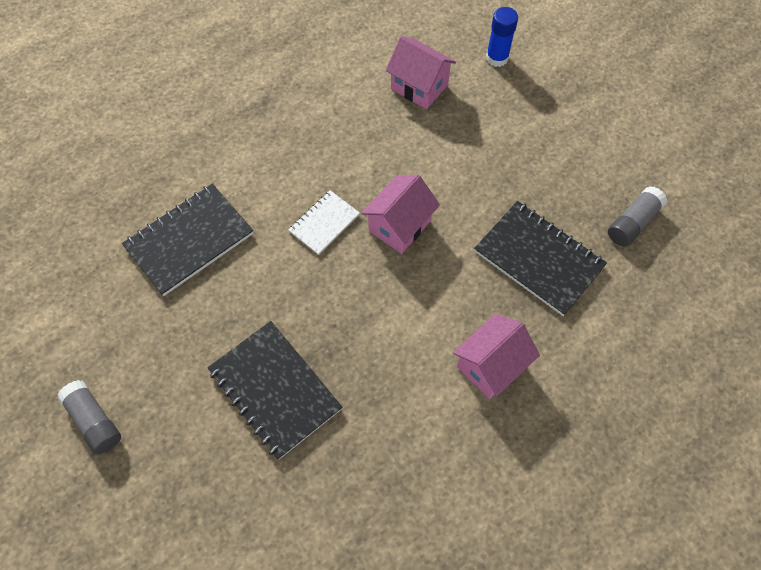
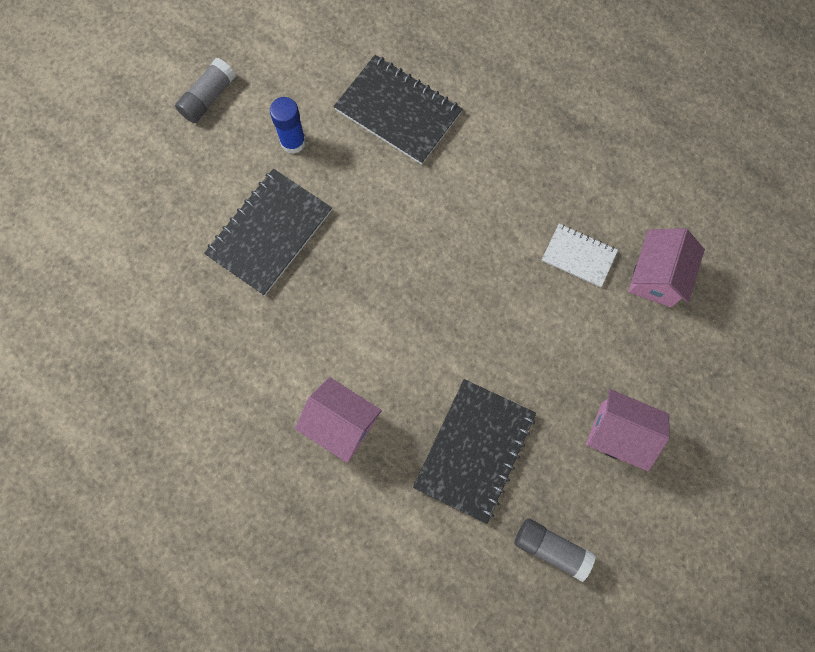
camera: 75 degrees right, 10 degrees up
(324, 223) = (453, 226): white notebook -> white notebook (578, 256)
(399, 226) = (472, 300): pink house -> pink house (618, 434)
(497, 58) = (730, 354): blue glue stick -> blue glue stick (293, 142)

